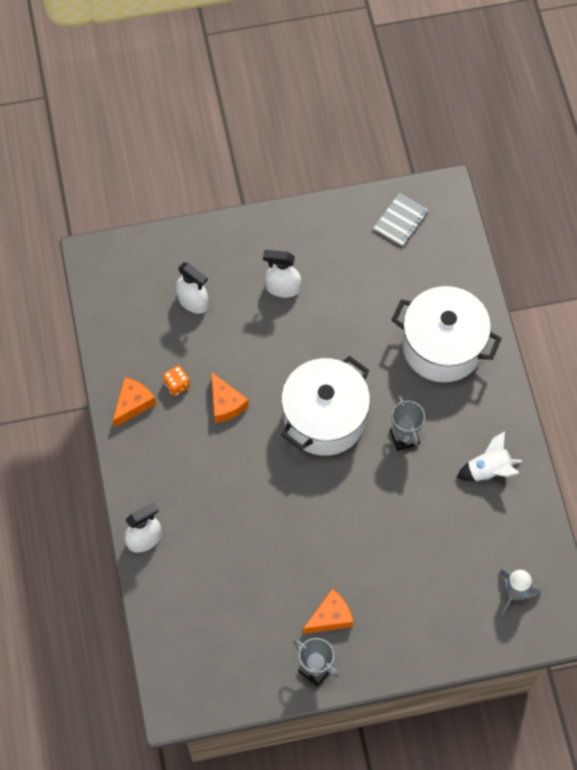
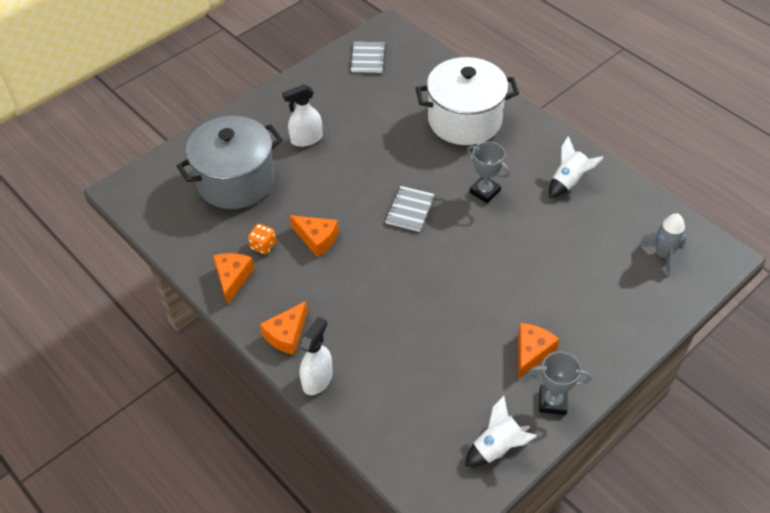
camera: 30 degrees left, 15 degrees down
(144, 484) = (286, 335): none -> orange cheese
(193, 301) = (236, 181): white spray bottle -> grey pot
(244, 680) = (497, 447): none -> white rocket
(324, 419) = (409, 210): white pot -> grey notebook

